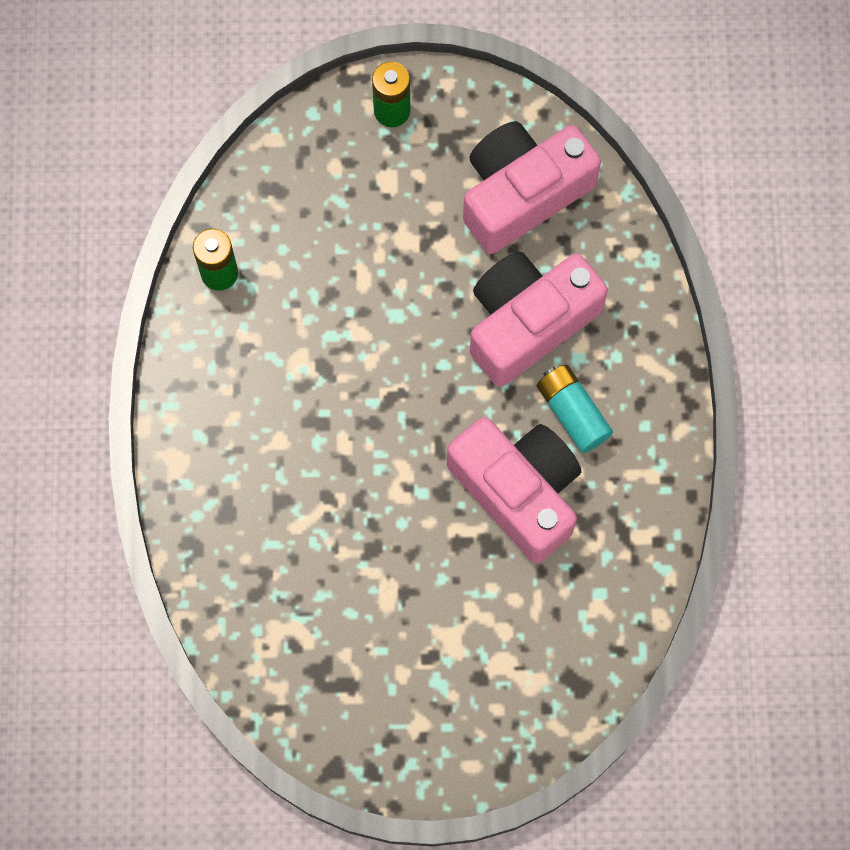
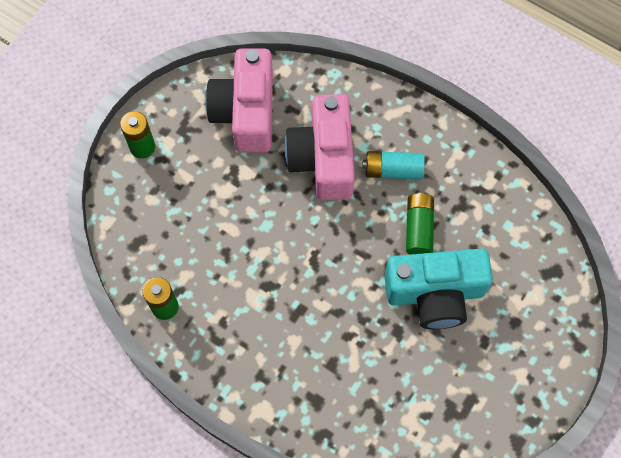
camera: 55 degrees left, 5 degrees down
(449, 562) = (435, 293): none -> turquoise camera
(518, 491) = (418, 228): pink camera -> green battery

